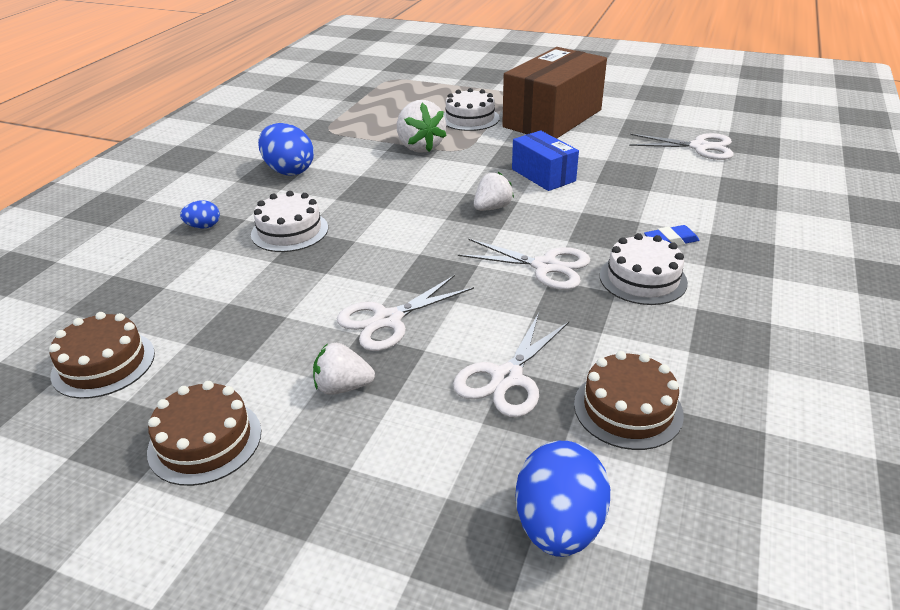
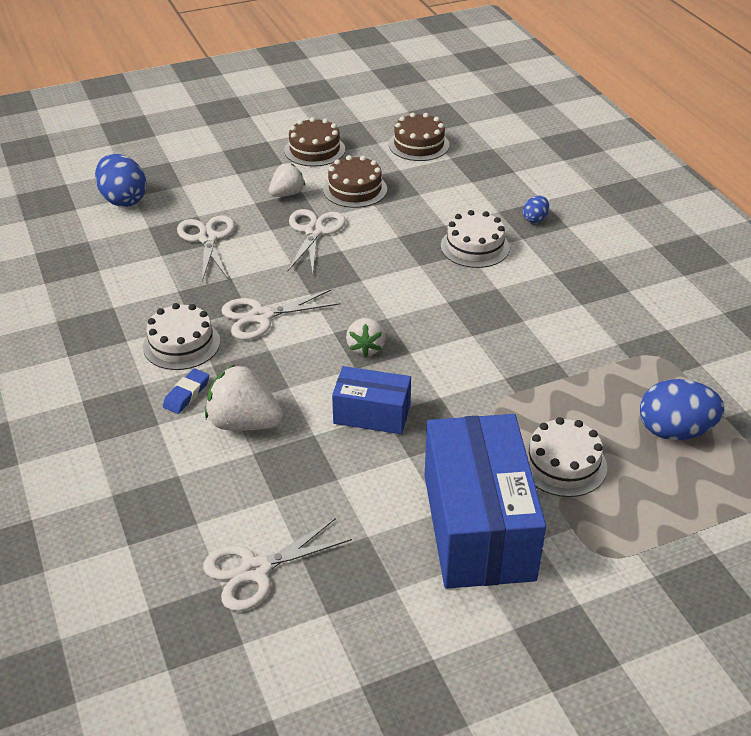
camera: 135 degrees right, 5 degrees up
(289, 171) = (584, 291): blue egg -> blue egg (674, 431)
(420, 147) = (535, 384): white strawberry -> white strawberry (244, 423)
(552, 118) = (478, 526): brown box -> blue box
(628, 409) = (127, 257): brown cake -> brown cake (355, 189)

